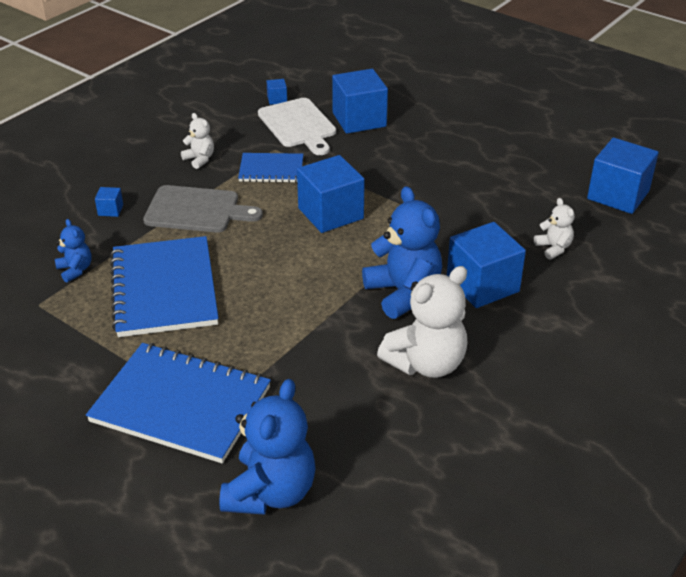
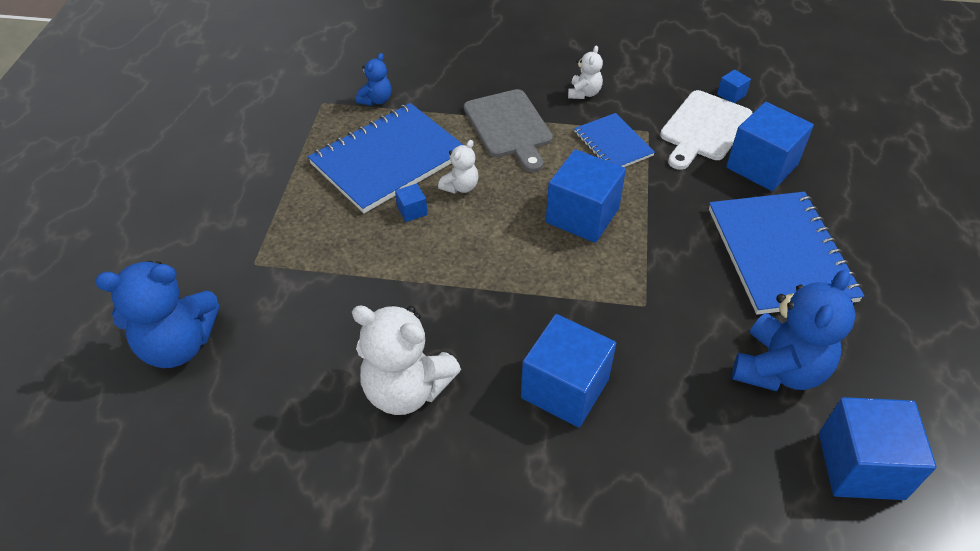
camera: 60 degrees right, 10 degrees up
(110, 210) = (466, 79): blue cube -> blue cube (412, 211)
(181, 405) = (253, 239): blue notebook -> blue notebook (780, 254)
(403, 293) = (501, 325): blue teddy bear -> blue teddy bear (779, 369)
(553, 248) = (686, 432): white teddy bear -> white teddy bear (460, 187)

